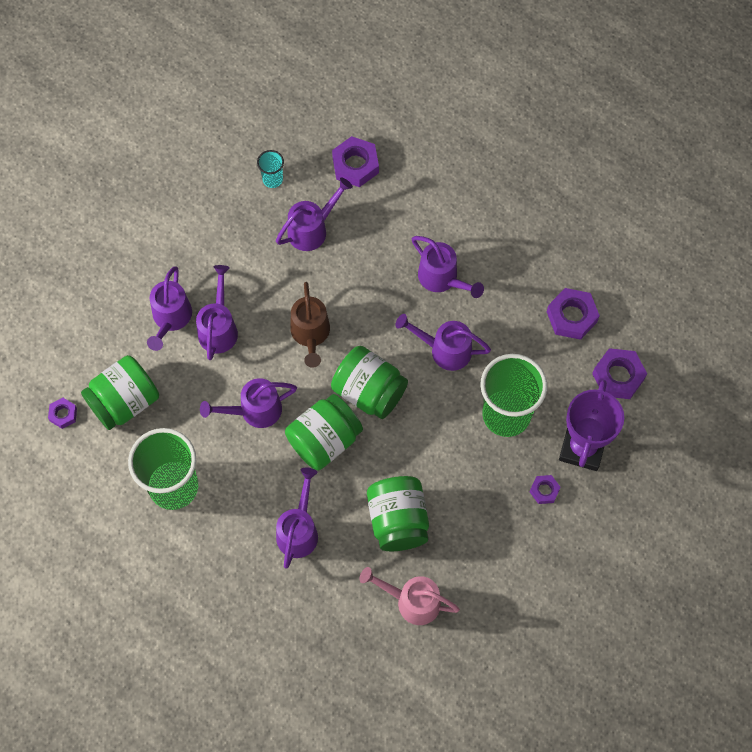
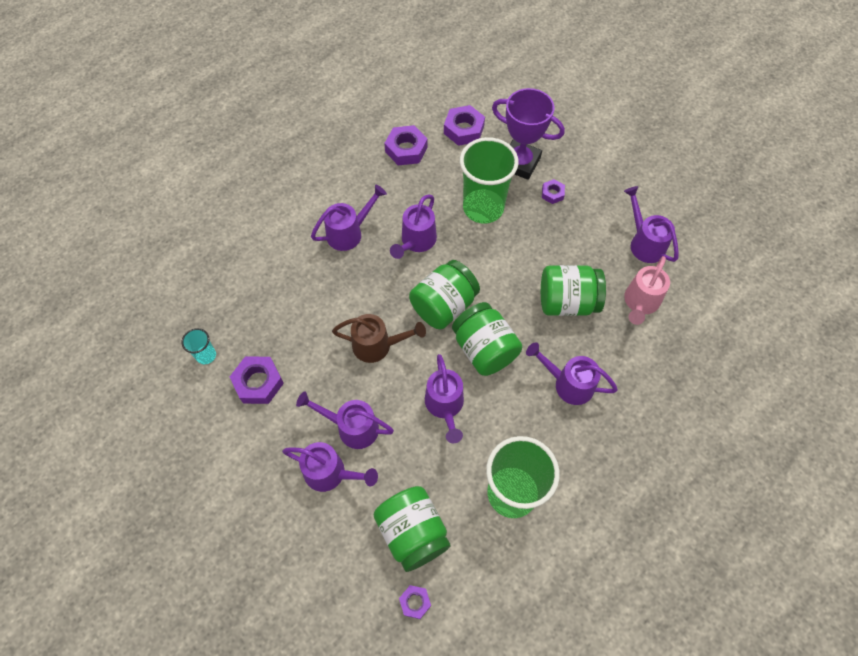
camera: 80 degrees left, 5 degrees down
(312, 229) = (270, 328): purple watering can -> purple watering can (644, 243)
(355, 165) = (216, 282): purple nut -> purple nut (258, 382)

